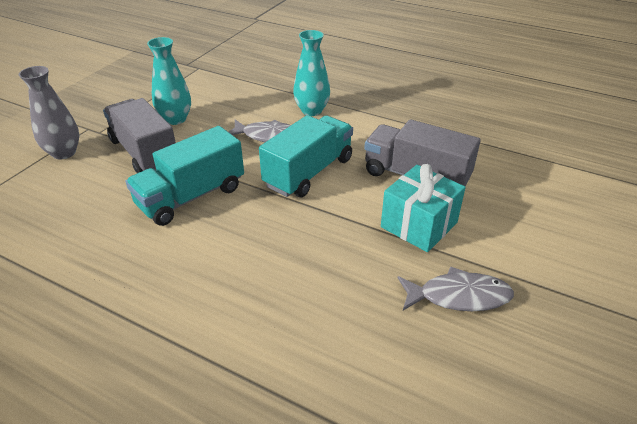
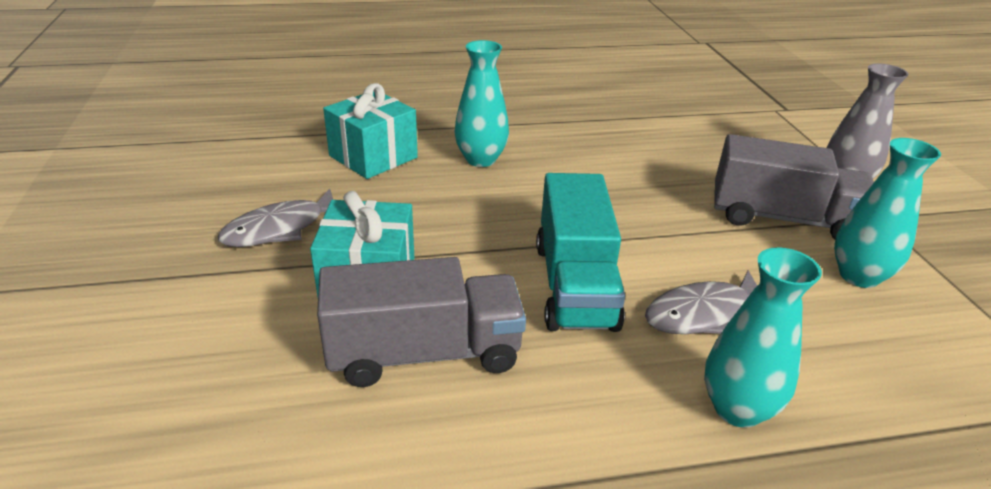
camera: 140 degrees right, 5 degrees down
(191, 196) = (648, 201): turquoise truck -> none
(243, 294) = (481, 159): none -> turquoise vase
(330, 352) = (373, 157): none -> turquoise gift

